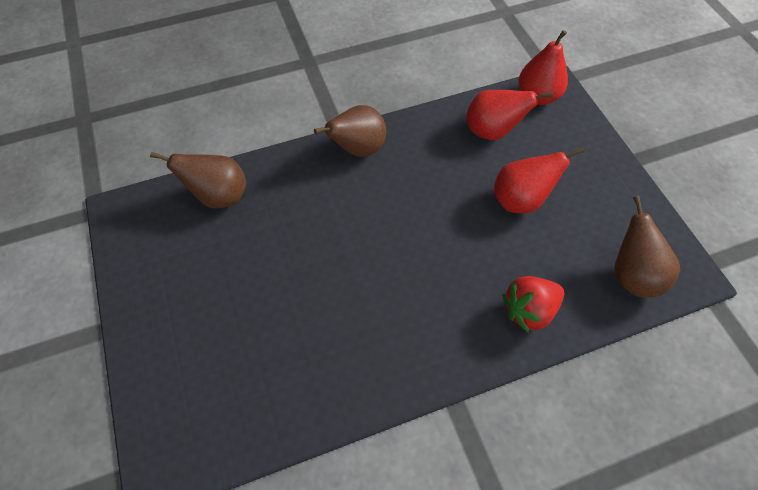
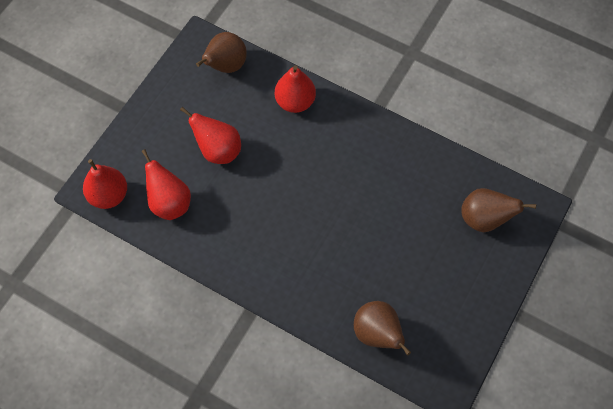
camera: 130 degrees left, 5 degrees up
(358, 149) = (260, 277): brown pear -> brown pear (484, 219)
(529, 310) = (295, 102): red strawberry -> red pear

